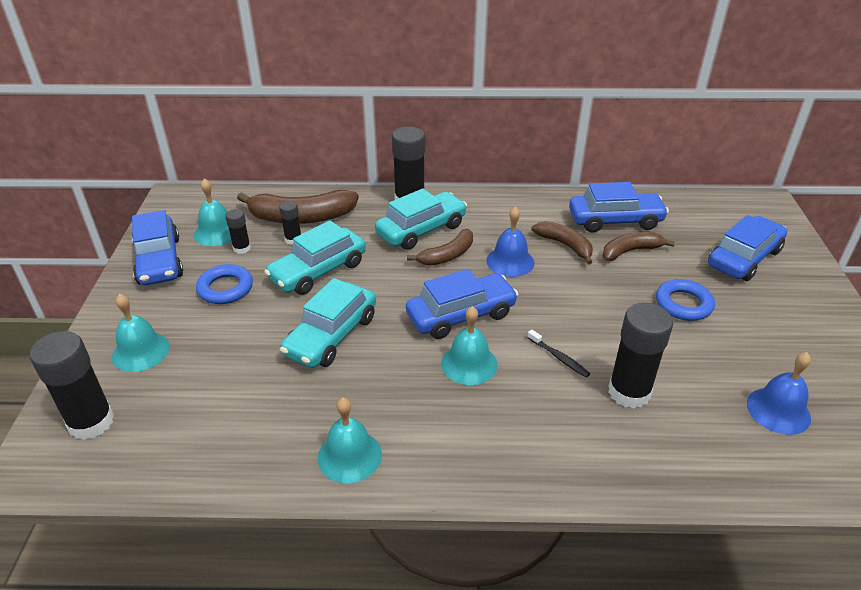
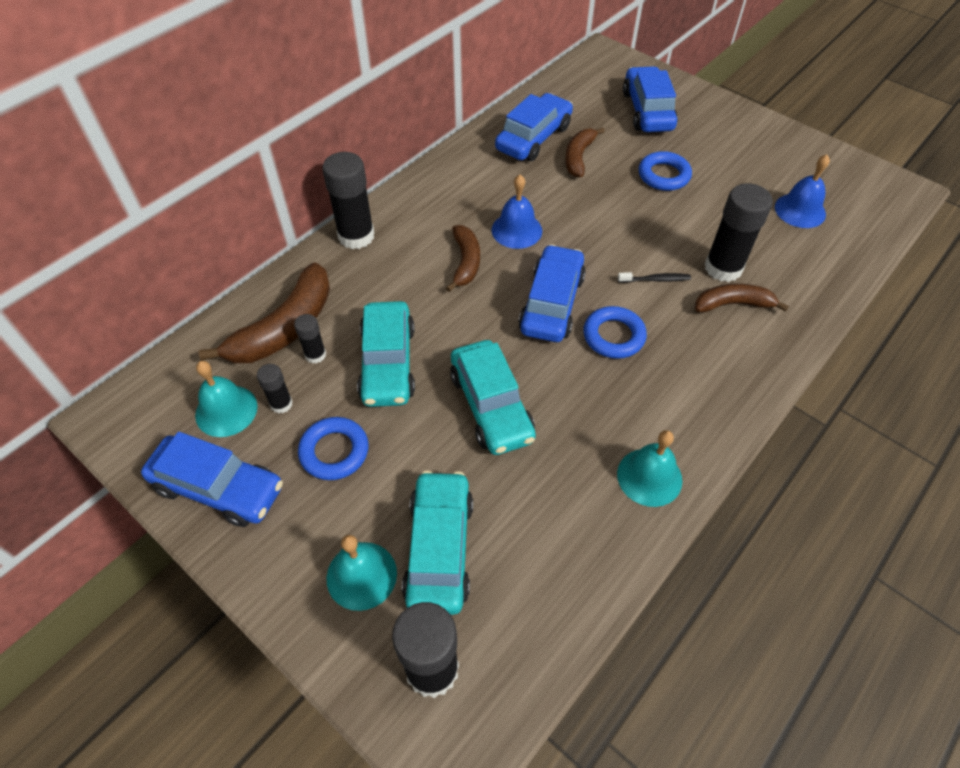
camera: 50 degrees left, 15 degrees up
(421, 230) = (410, 256): turquoise car -> turquoise car (439, 548)
(469, 364) = (613, 336): turquoise bell -> blue ring
(565, 245) = (532, 185): brown banana -> brown banana (733, 304)

